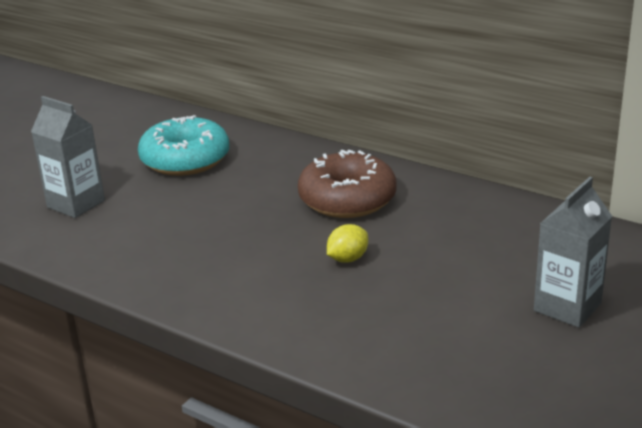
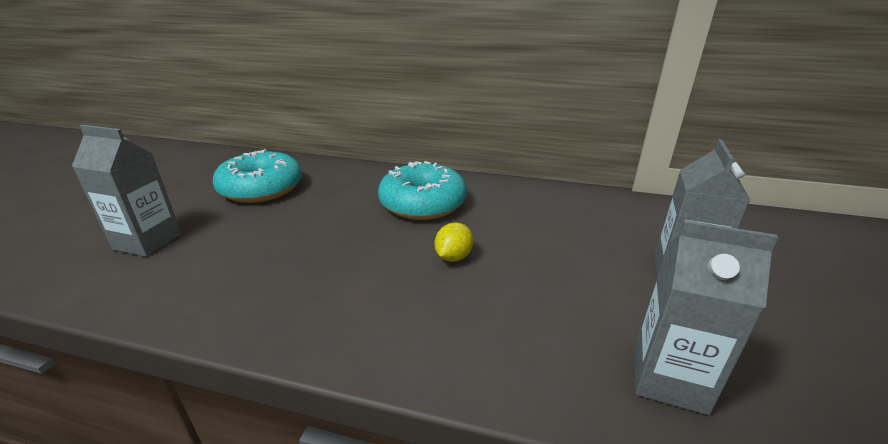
camera: 20 degrees left, 0 degrees up
(347, 199) = (423, 204): brown donut -> turquoise donut
(466, 379) = (669, 379): none -> grey carton

